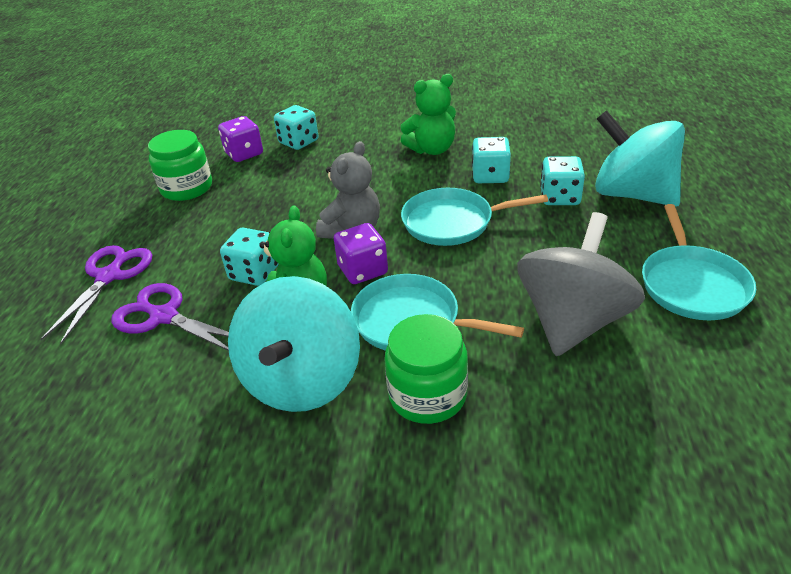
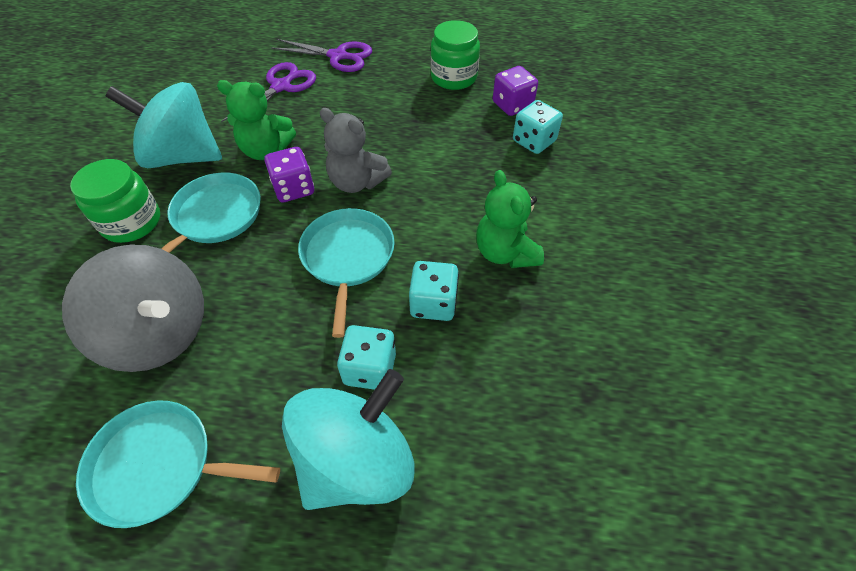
camera: 90 degrees right, 15 degrees up
(254, 273) = (314, 125): turquoise dice -> none

